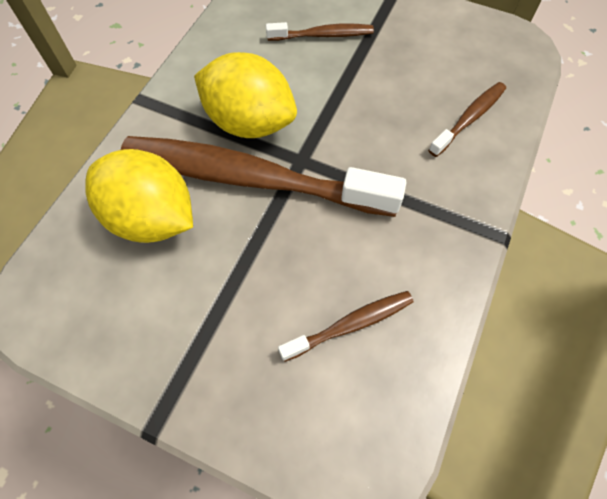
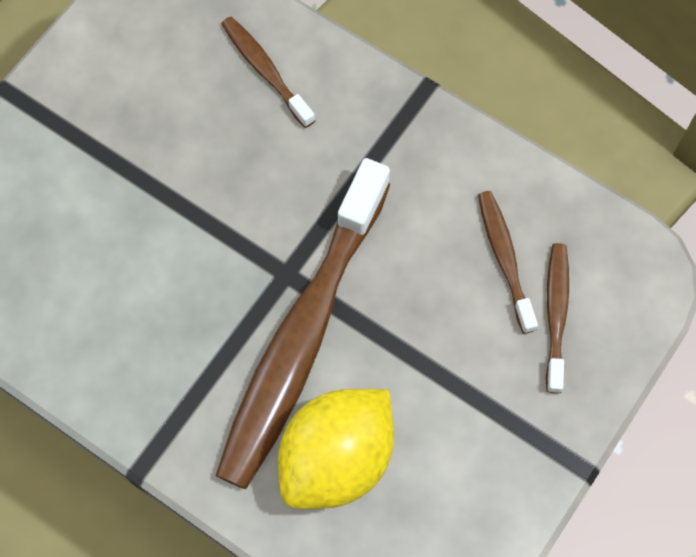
camera: 80 degrees left, 5 degrees up
(249, 122) = (214, 327): yellow lemon -> none
(323, 35) = (82, 209): brown toothbrush -> brown toothbrush (556, 314)

